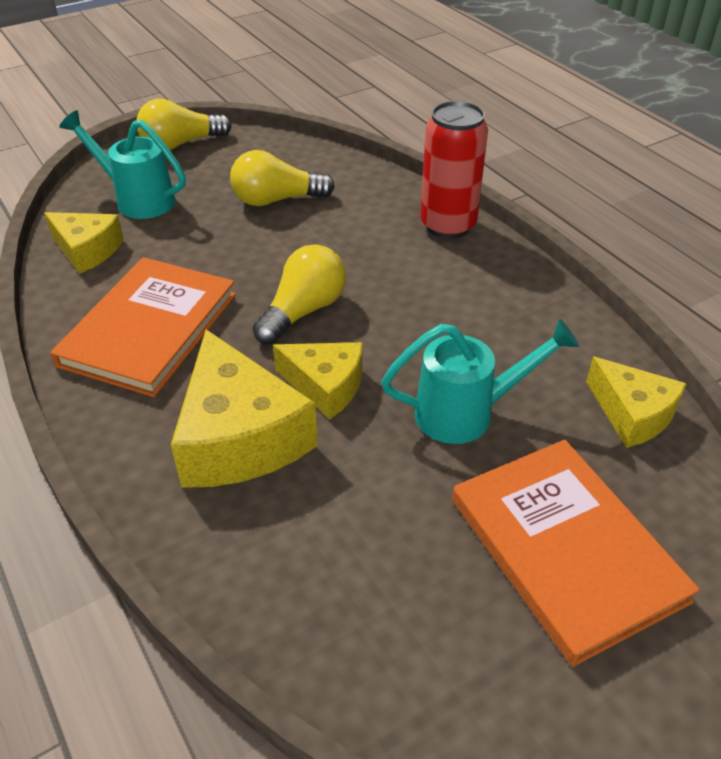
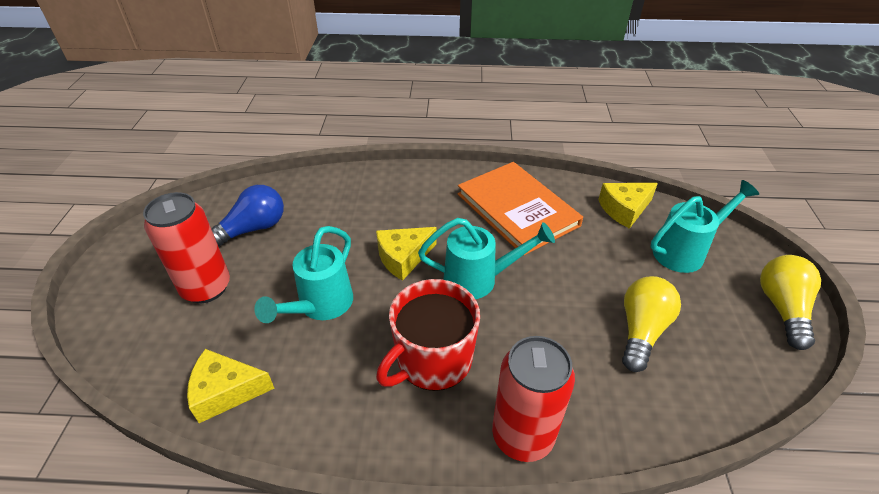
camera: 125 degrees right, 0 degrees up
(239, 437) = (400, 211): yellow cheese -> none
(303, 311) = (479, 279): yellow light bulb -> turquoise watering can
(425, 592) = (252, 229): none -> blue light bulb
(437, 297) = (432, 360): none -> red mug
(566, 549) = (206, 288): orange book -> red can

